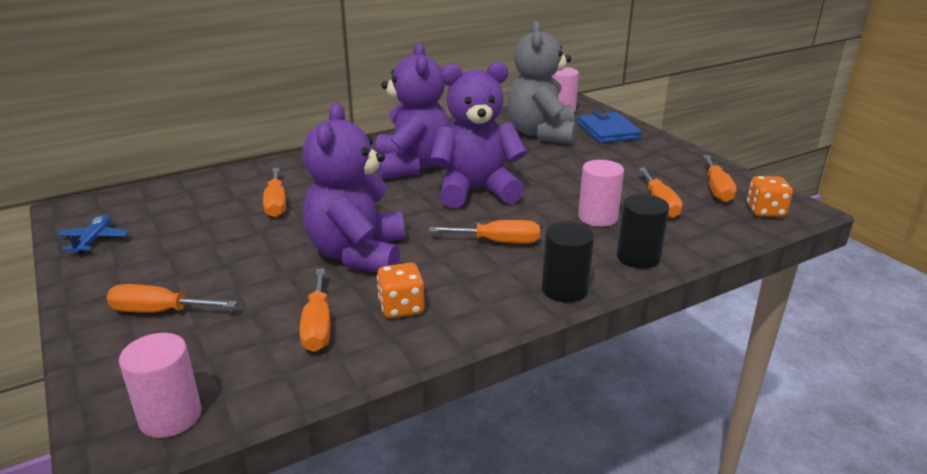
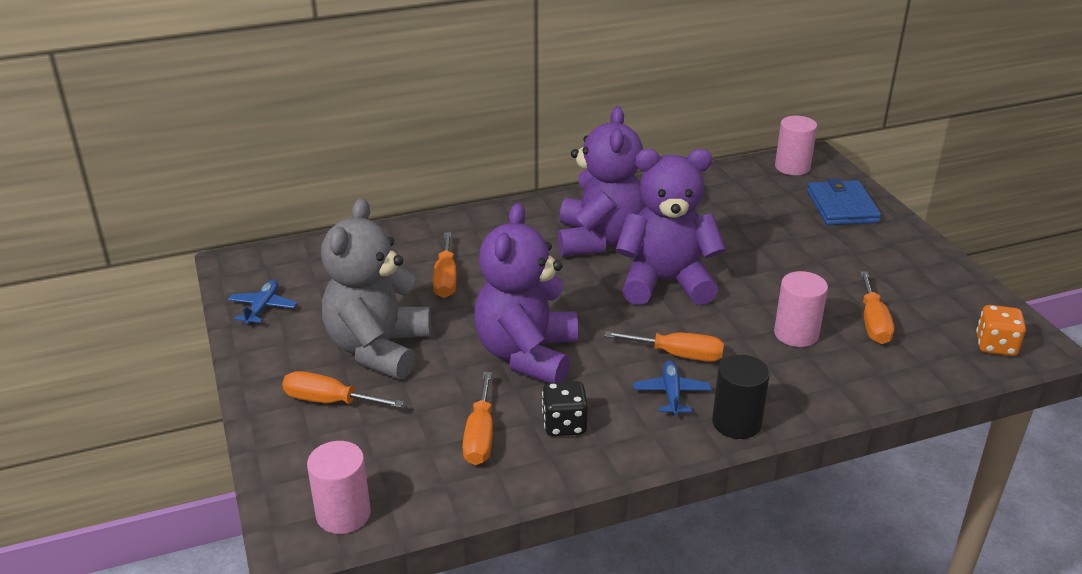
camera: 10 degrees right, 5 degrees up
(401, 308) = (564, 425): orange dice -> black dice
(499, 272) = (671, 393): none -> blue plane
(541, 134) = (759, 204): grey teddy bear -> grey teddy bear (378, 349)
(638, 257) = (827, 392): black cylinder -> none
(717, 189) = (948, 308): orange screwdriver -> none

